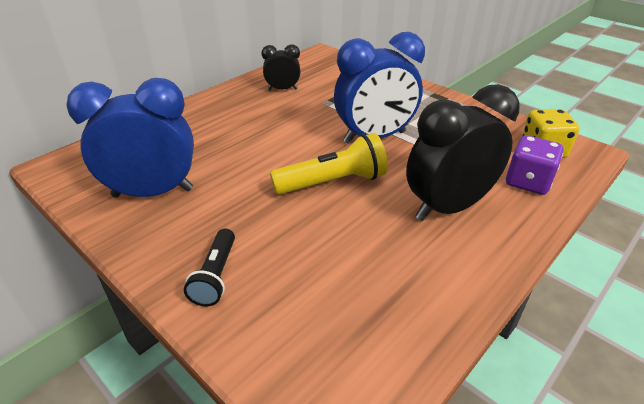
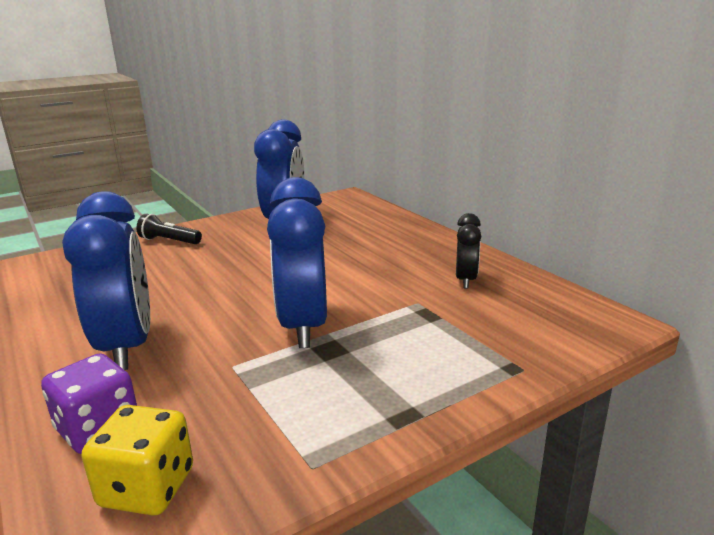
camera: 105 degrees right, 15 degrees down
(333, 182) = (233, 290): yellow flashlight -> none
(448, 207) = (127, 347): black clock -> blue clock

